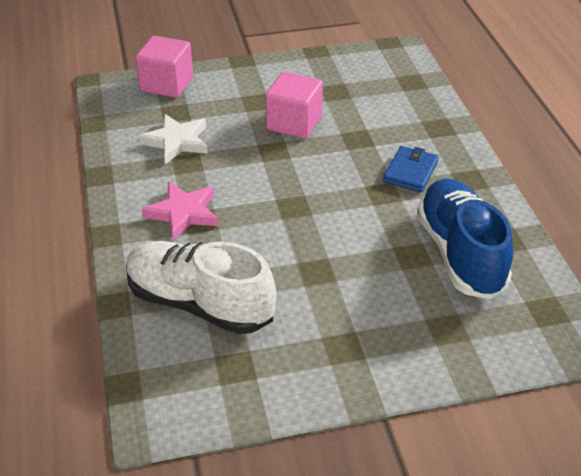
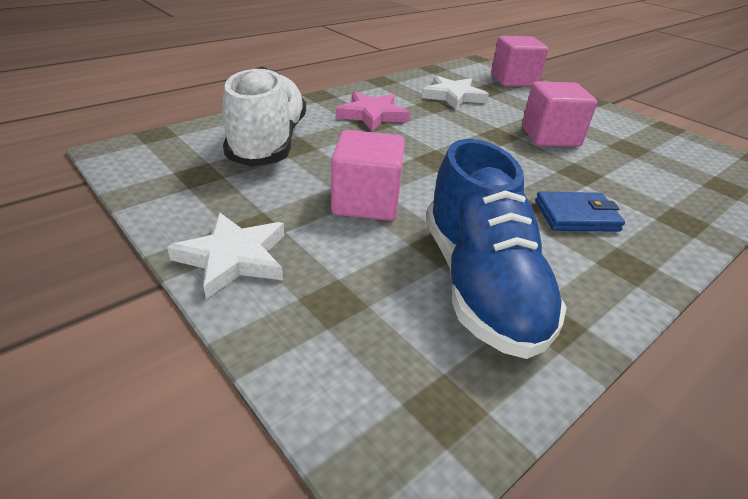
camera: 60 degrees right, 5 degrees down
(339, 272) = (366, 202): none -> pink cube
(377, 368) = (233, 258): none -> white star
(460, 253) = (480, 284): blue shoe -> blue shoe turned 120 degrees clockwise

